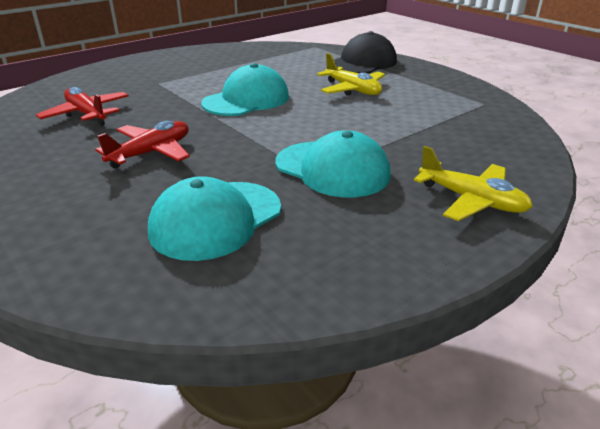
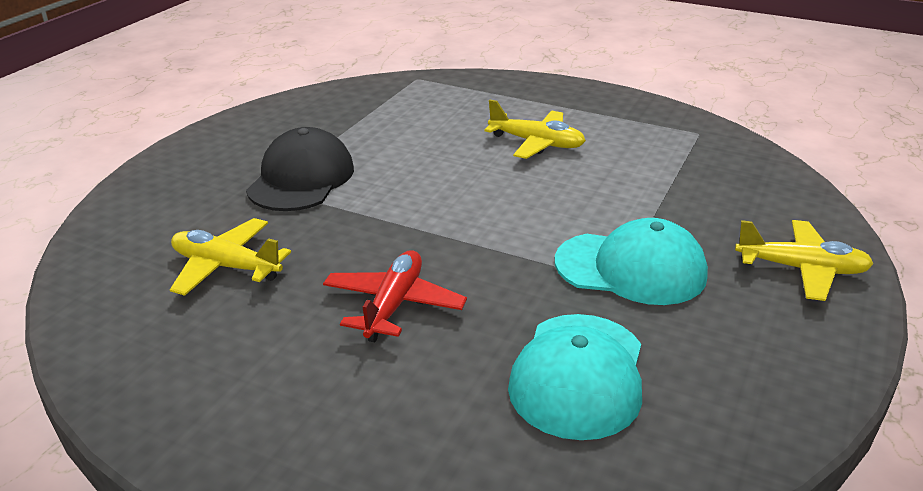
camera: 25 degrees left, 0 degrees up
(87, 114) = (226, 267): red plane -> yellow plane
(246, 100) = (423, 189): turquoise cap -> none
(363, 63) = (505, 95): black cap -> black cap (301, 179)

